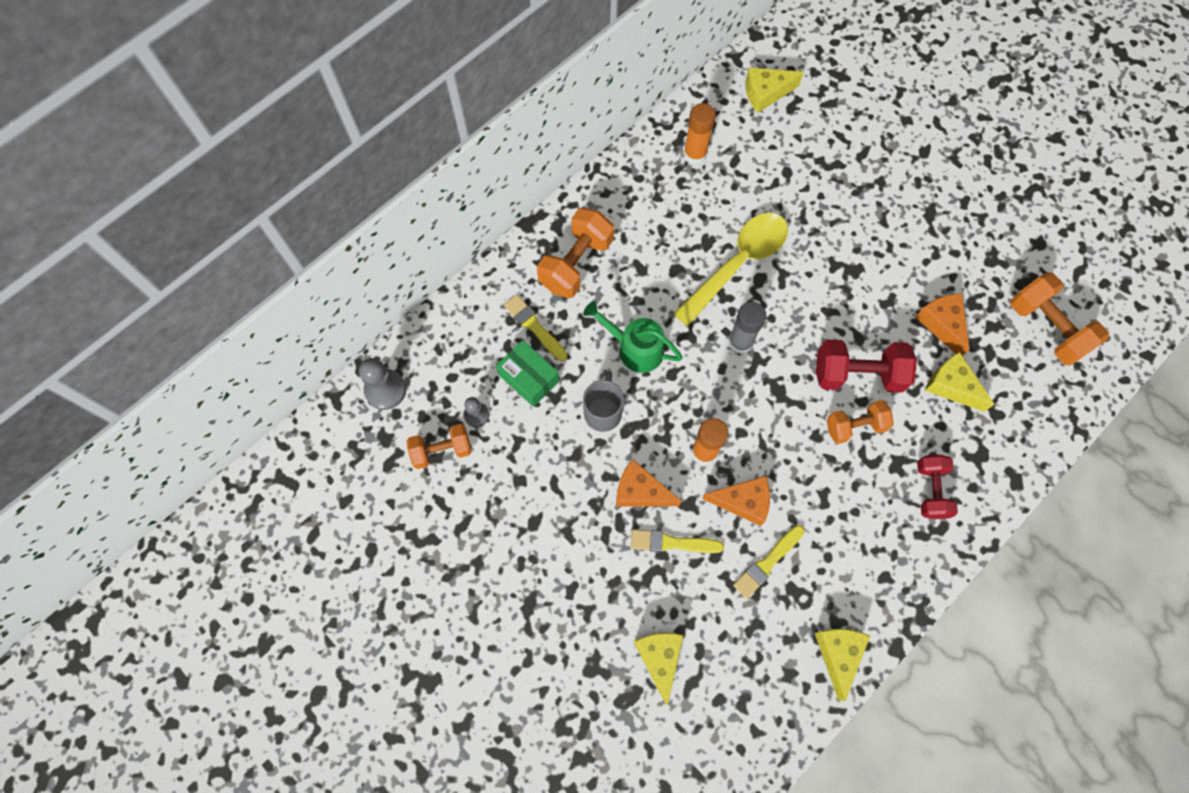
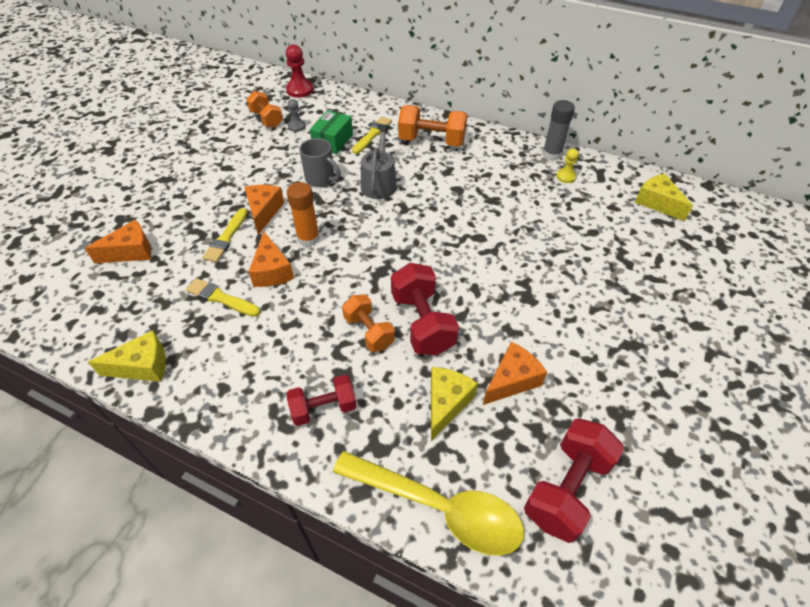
camera: 70 degrees right, 20 degrees down
(385, 390) = (300, 90): grey pawn -> red pawn
(603, 412) = (321, 179): grey mug -> grey mug turned 45 degrees clockwise
(634, 348) = (379, 183): green watering can -> grey watering can
(659, 658) = (131, 251): yellow cheese -> orange cheese
(672, 543) = (226, 238): yellow brush -> yellow brush turned 150 degrees counterclockwise
(695, 154) = (566, 176): orange glue stick -> yellow pawn
(737, 264) = (484, 221): yellow spoon -> yellow spoon (438, 507)
(740, 342) = (414, 238): grey glue stick -> grey glue stick (551, 154)
(1046, 328) = (567, 488): orange dumbbell -> red dumbbell

